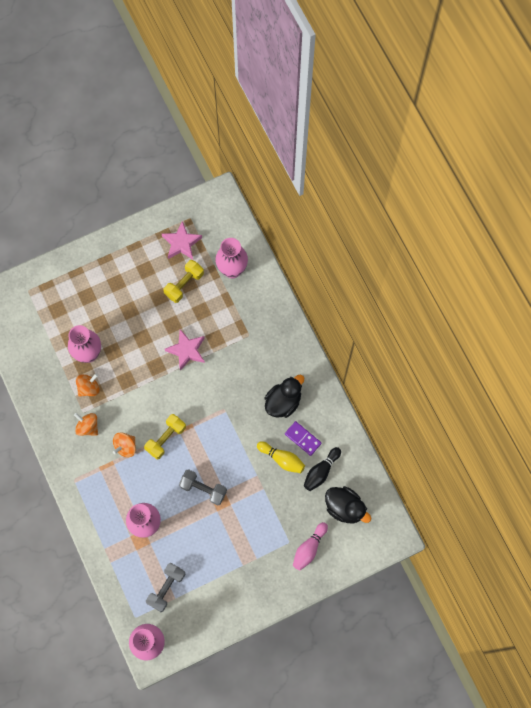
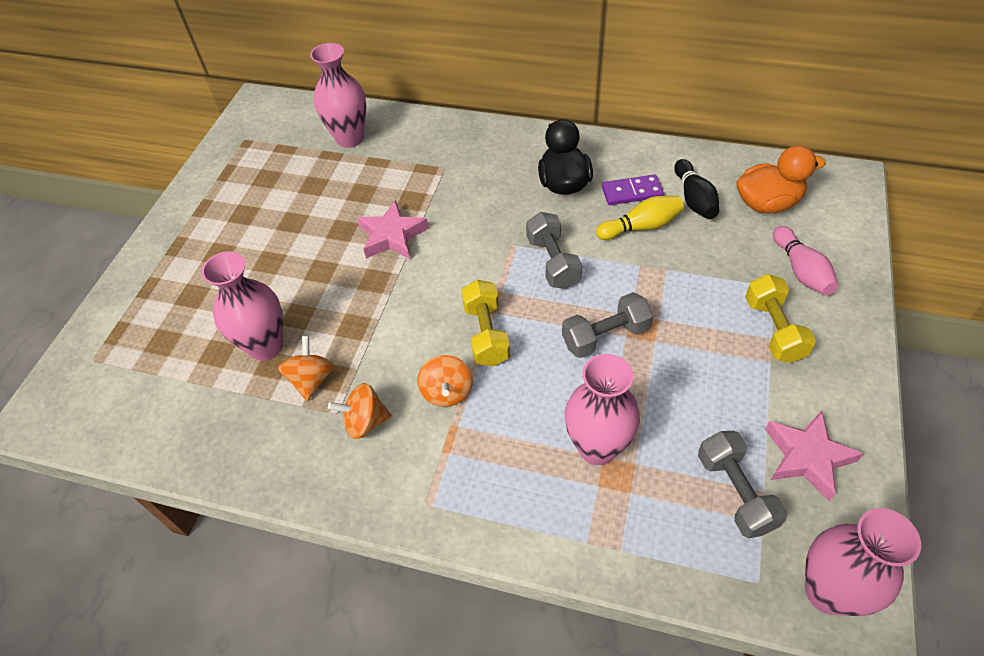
camera: 45 degrees left, 20 degrees down
(181, 243) = (260, 163): pink star -> pink star (807, 457)
(184, 284) = (310, 189): yellow dumbbell -> yellow dumbbell (773, 330)
(228, 435) = (553, 262): none -> grey dumbbell
(345, 507) = (767, 203): black duck -> orange duck

